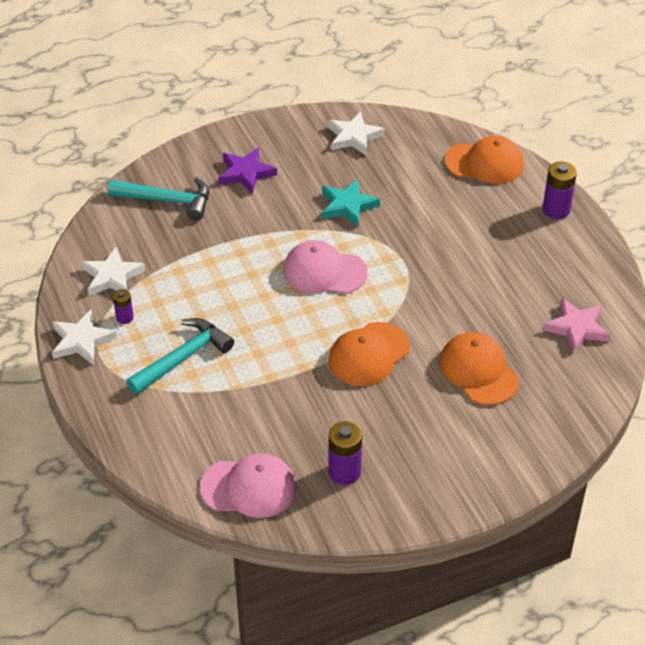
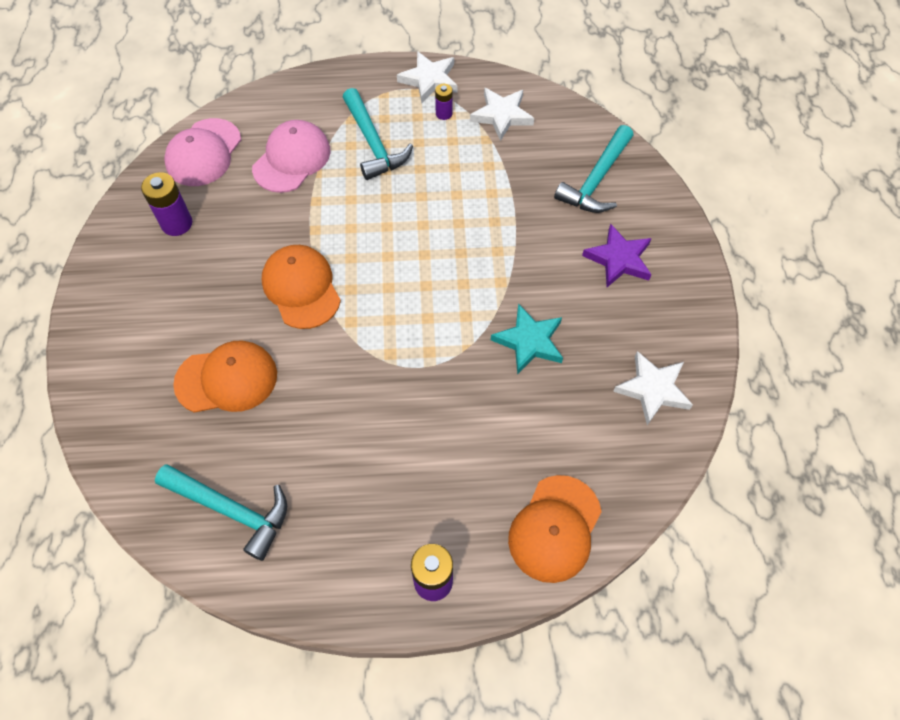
camera: 110 degrees right, 15 degrees up
(324, 272) = (434, 286): pink cap -> pink cap (292, 159)
(577, 328) = (231, 509): pink star -> turquoise hammer

